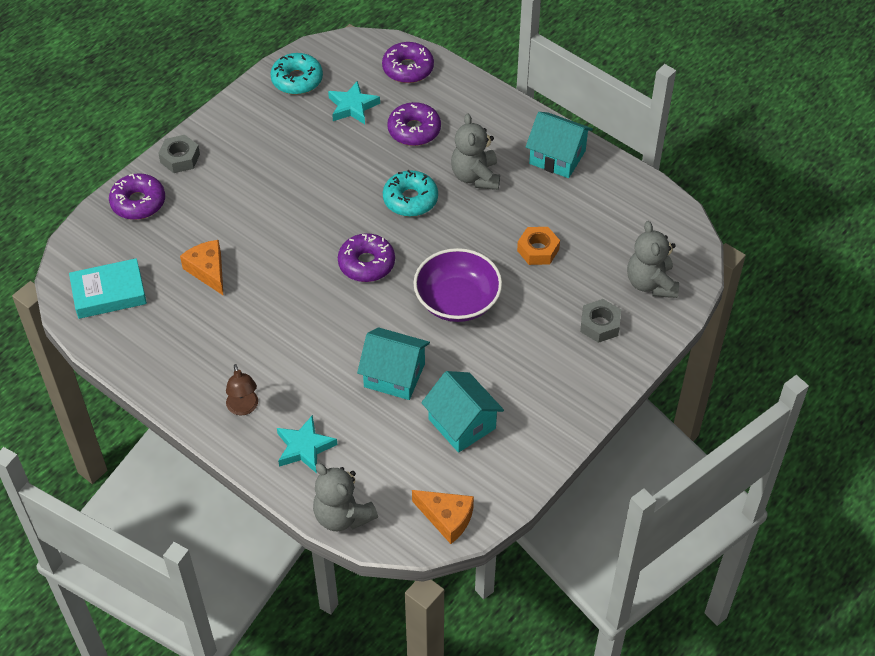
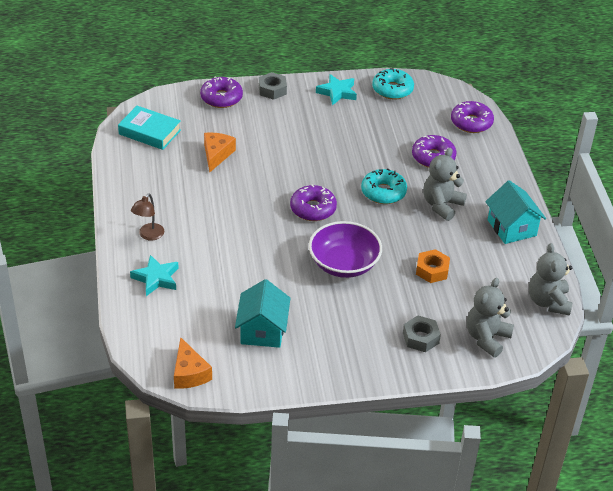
camera: 40 degrees right, 10 degrees down
(342, 515) = (132, 328): grey teddy bear -> grey teddy bear (548, 302)
(353, 106) = (409, 122): turquoise star -> turquoise star (337, 92)
(394, 375) = (255, 277): turquoise house -> none

